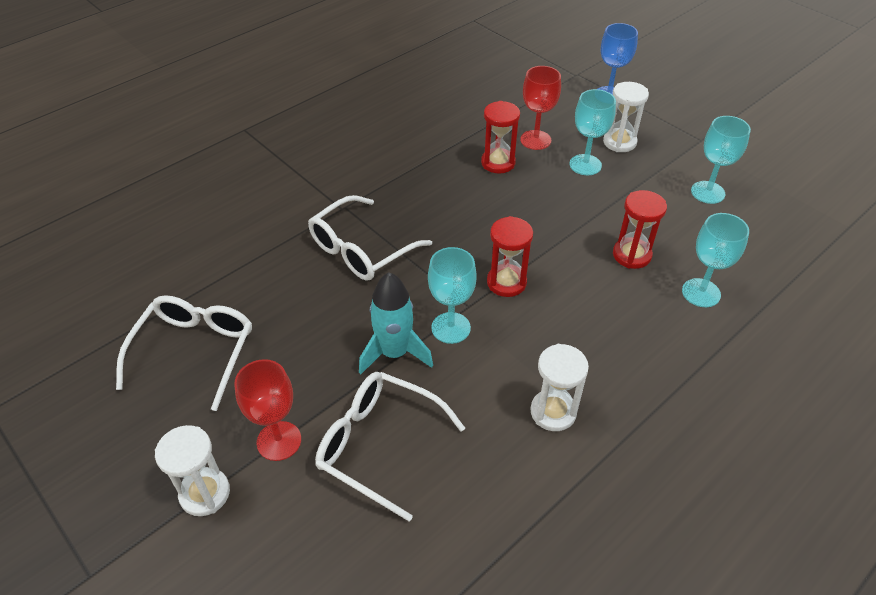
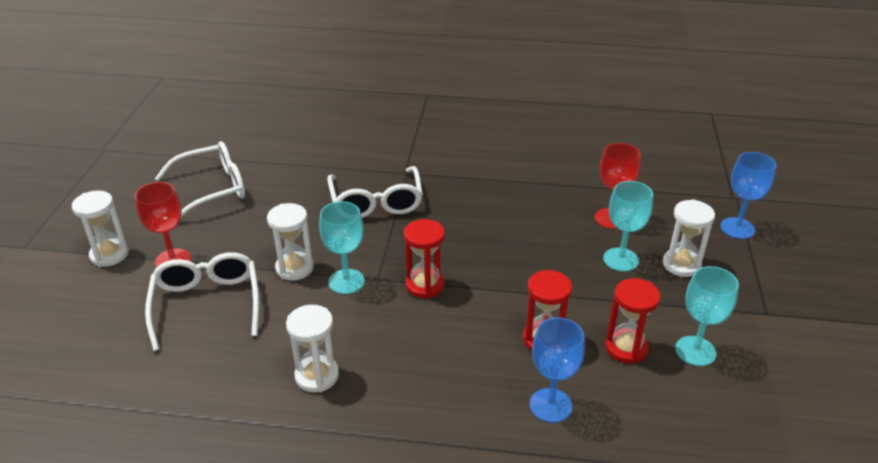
camera: 50 degrees right, 10 degrees down
(362, 249) = (376, 202): white glasses -> white glasses turned 105 degrees counterclockwise
(394, 353) = (294, 268): turquoise rocket -> white hourglass
(498, 163) = (554, 214): red hourglass -> red hourglass (626, 348)
(701, 293) = (550, 405): turquoise goblet -> blue goblet

